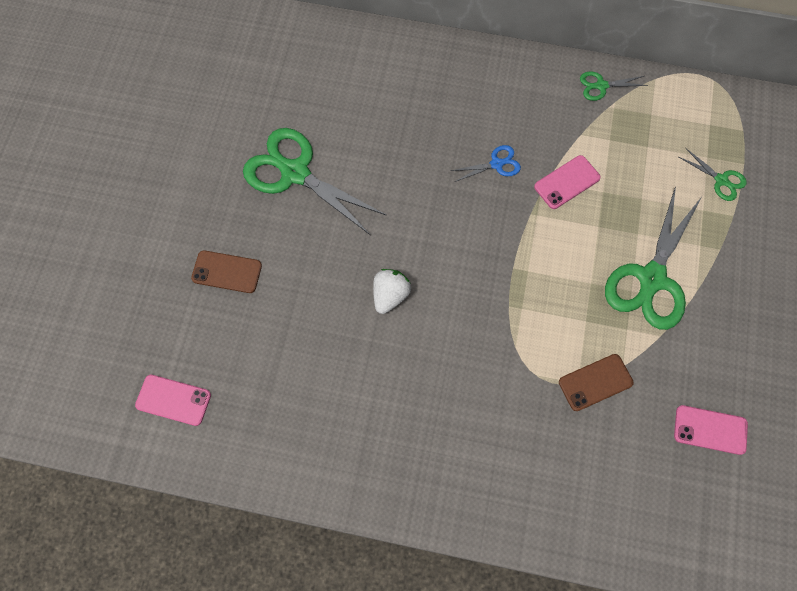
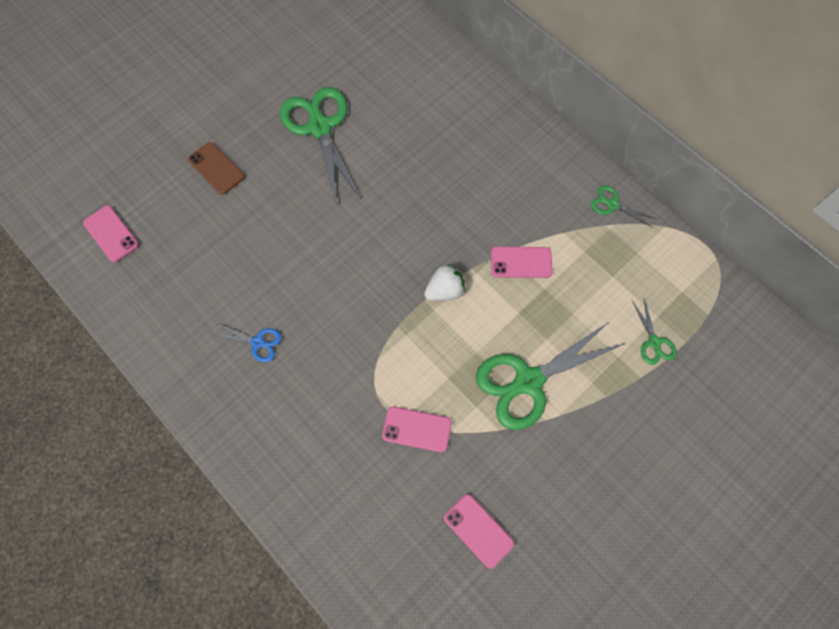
camera: 35 degrees right, 0 degrees up
(390, 295) = (316, 260): white strawberry -> white strawberry (445, 290)
(496, 164) = (476, 213): blue scissors -> blue scissors (257, 342)
(595, 382) = (417, 429): brown phone -> pink phone

